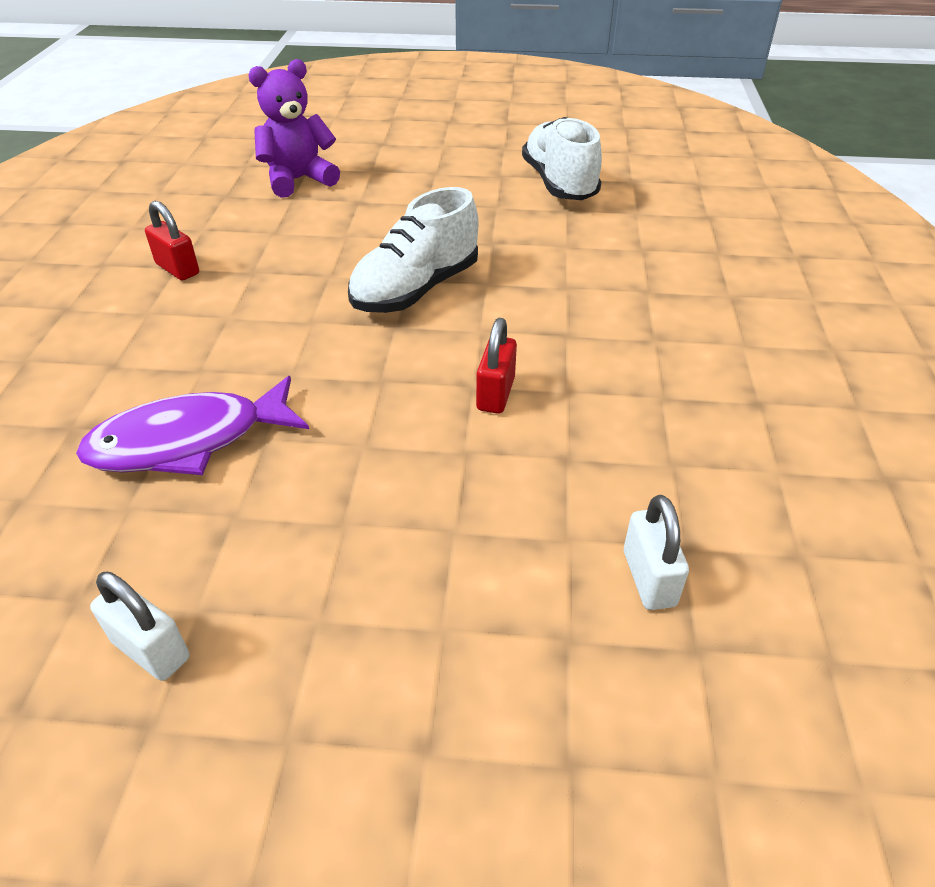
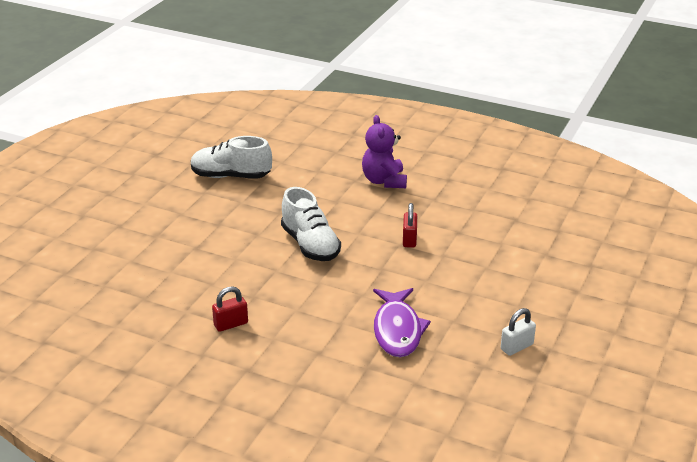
camera: 70 degrees left, 10 degrees down
(298, 180) = (147, 266): purple teddy bear -> purple teddy bear (384, 181)
(495, 394) = (409, 239): red padlock -> red padlock turned 60 degrees clockwise
(648, 578) = (527, 231): white padlock -> none

